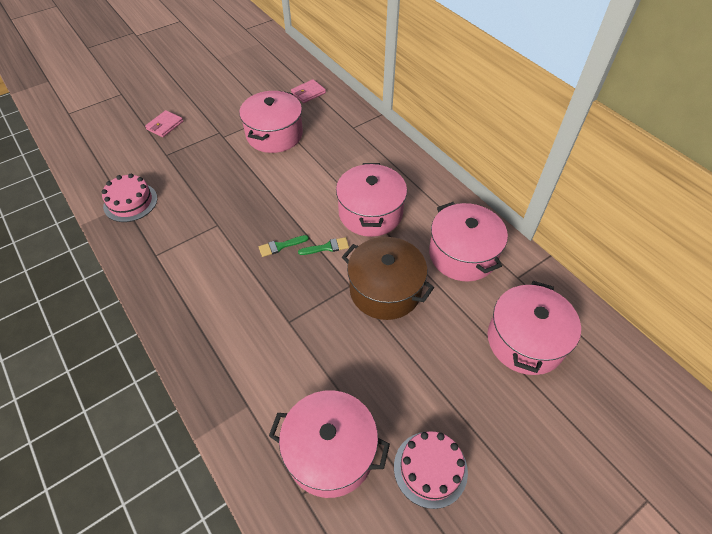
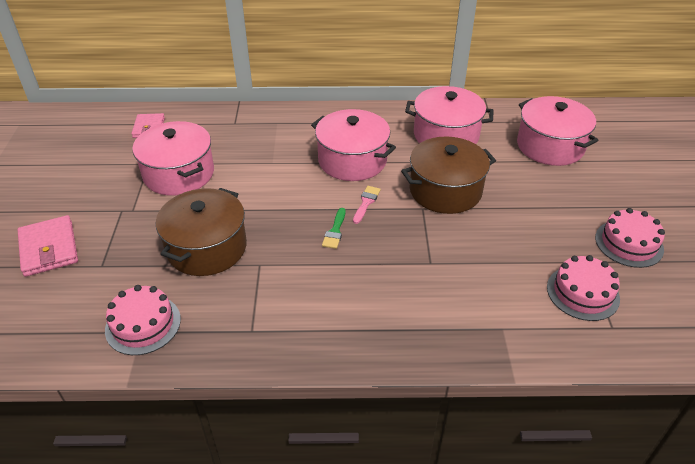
camera: 55 degrees left, 10 degrees down
(165, 125) = (49, 249): pink wallet -> pink wallet, size x1.52
(214, 190) = (207, 248): none -> brown pot
(327, 247) = (366, 202): green brush -> pink brush
(330, 452) = (582, 293): pink pot -> pink cake

